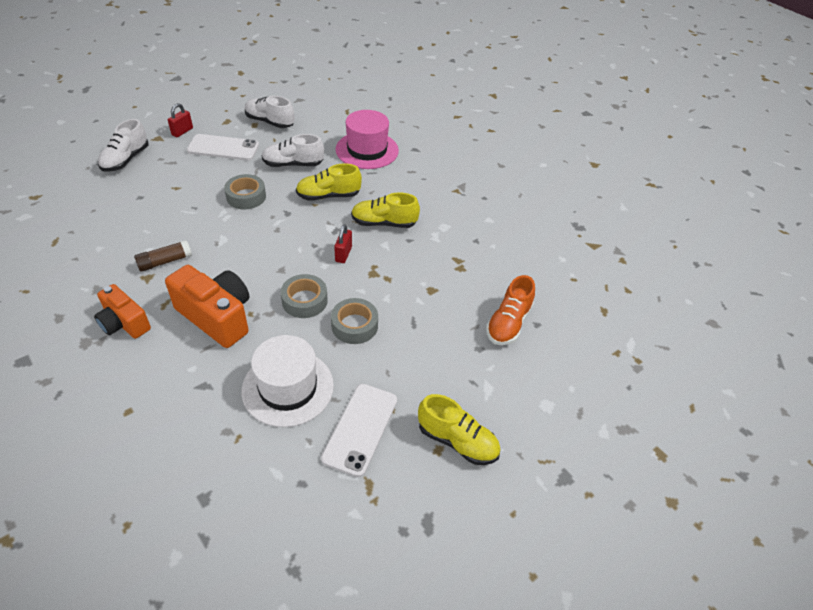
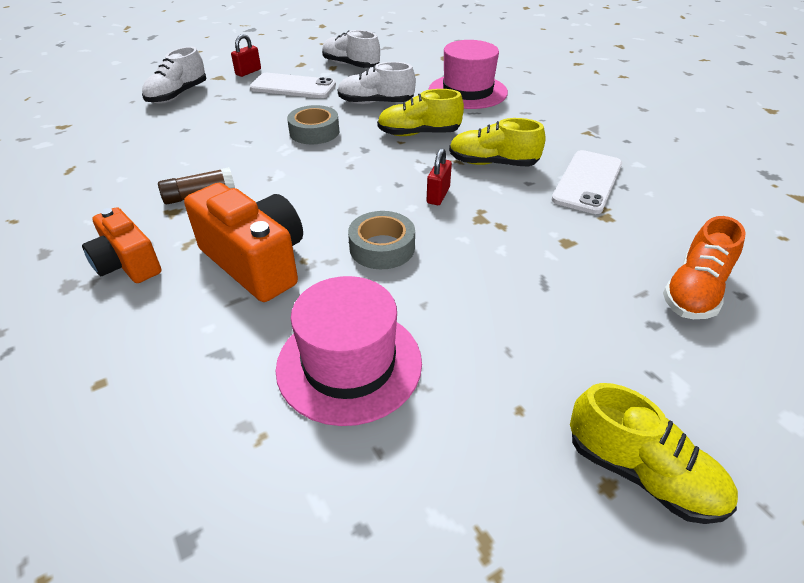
camera: 10 degrees right, 5 degrees down
(288, 387) = (349, 364): white hat -> pink hat
(354, 325) = (454, 282): grey tape -> none
(360, 429) = (466, 438): white phone -> white phone (587, 182)

